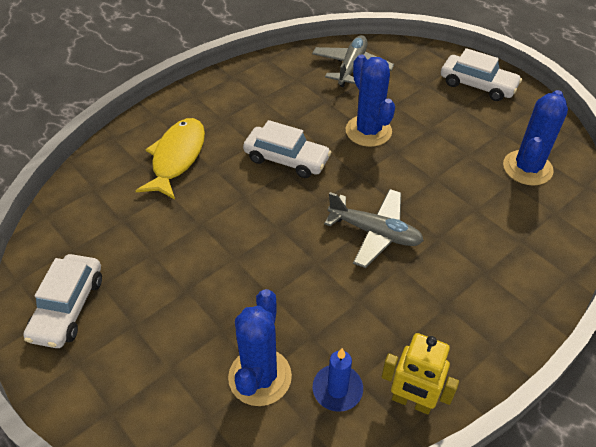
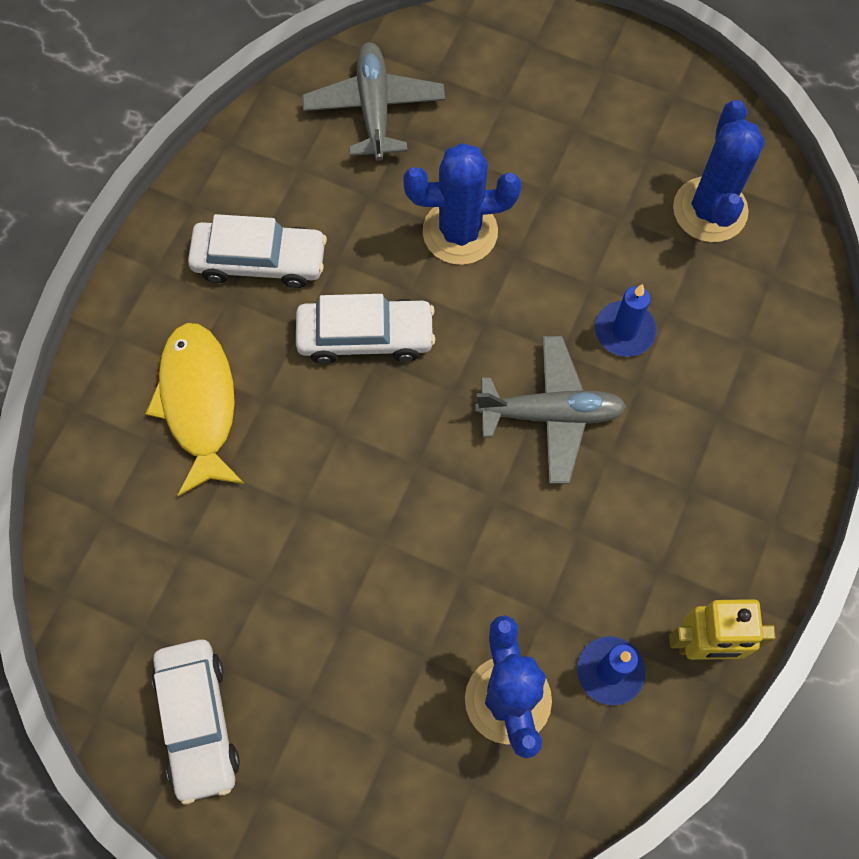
camera: 25 degrees left, 20 degrees up
(368, 131) = (460, 232): blue cactus -> blue cactus turned 45 degrees counterclockwise
(443, 208) = (624, 331): none -> blue candle
(477, 85) = (581, 72): white car -> white car (260, 261)

